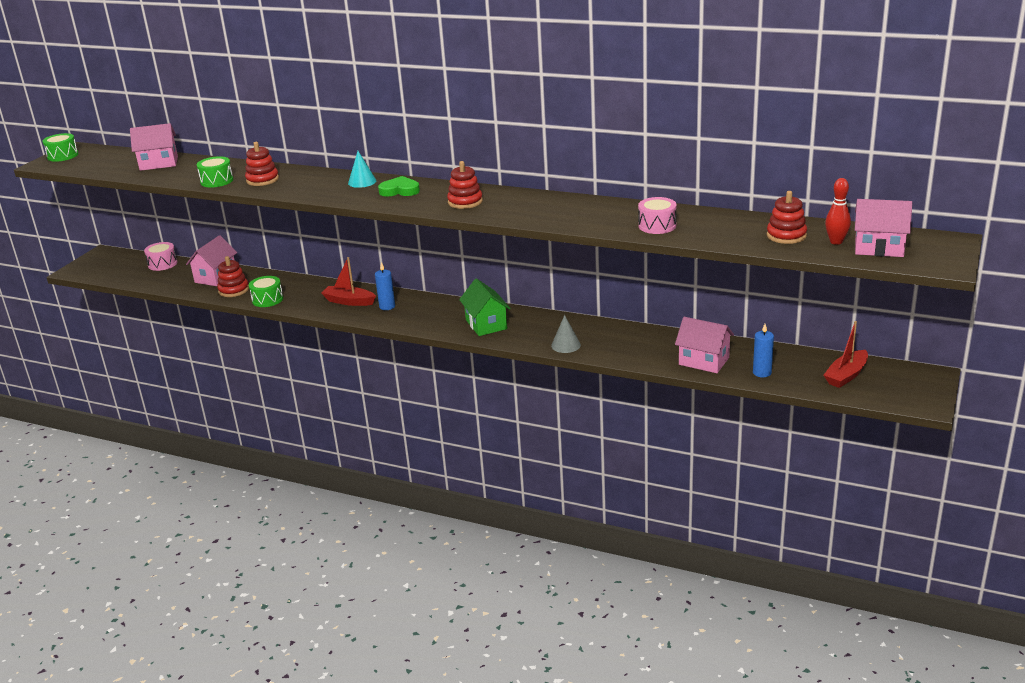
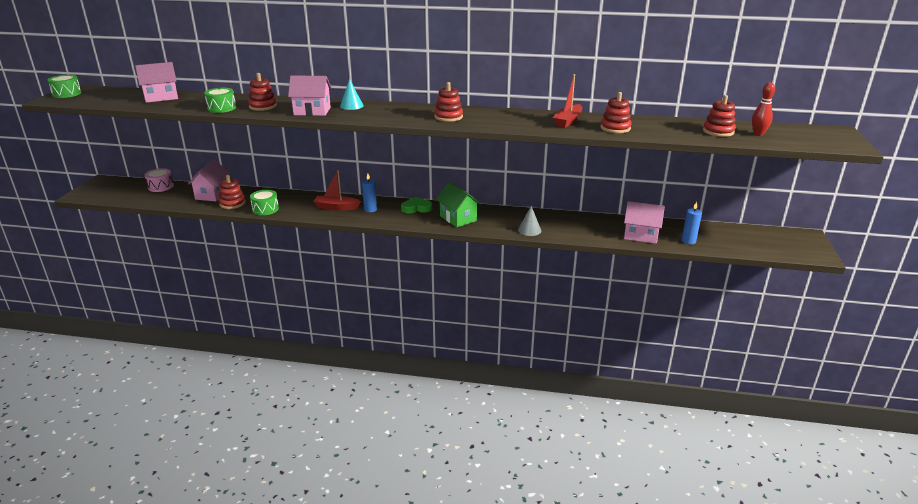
camera: 15 degrees left, 0 degrees up
(400, 190) = (388, 111): green heart -> green heart (416, 208)
(657, 226) = (615, 128): pink drum -> red stacking toy
(846, 375) = (749, 239): red boat -> red boat (568, 121)
(879, 248) = (792, 137): pink house -> pink house (312, 111)

